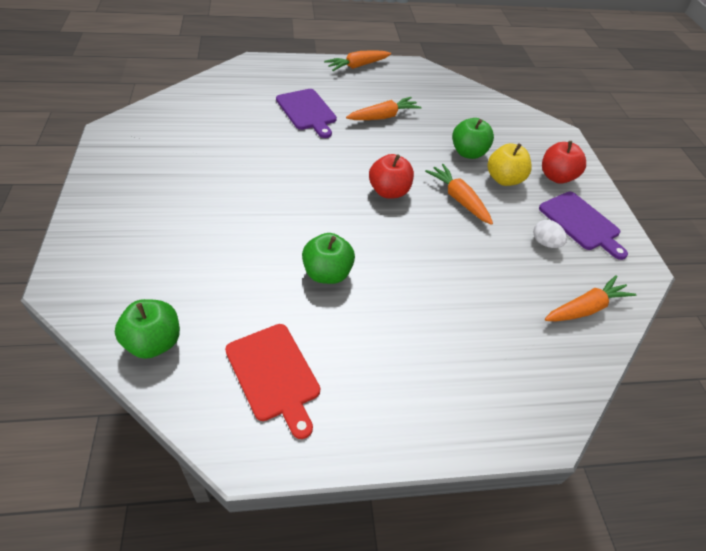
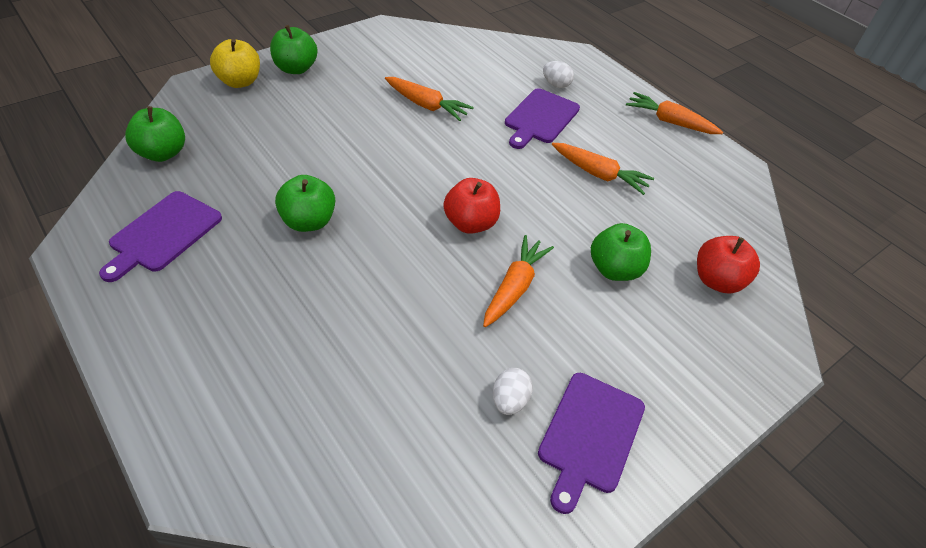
camera: 60 degrees right, 0 degrees up
(112, 205) = (296, 68): none -> green apple
(274, 375) = (163, 234): red cutting board -> purple cutting board
(277, 87) = (556, 84): none -> white egg
(504, 179) = (598, 321): yellow apple -> yellow apple (239, 82)
(556, 177) = (665, 379): red apple -> red apple (717, 280)
(586, 308) = (418, 480): orange carrot -> orange carrot (426, 105)

